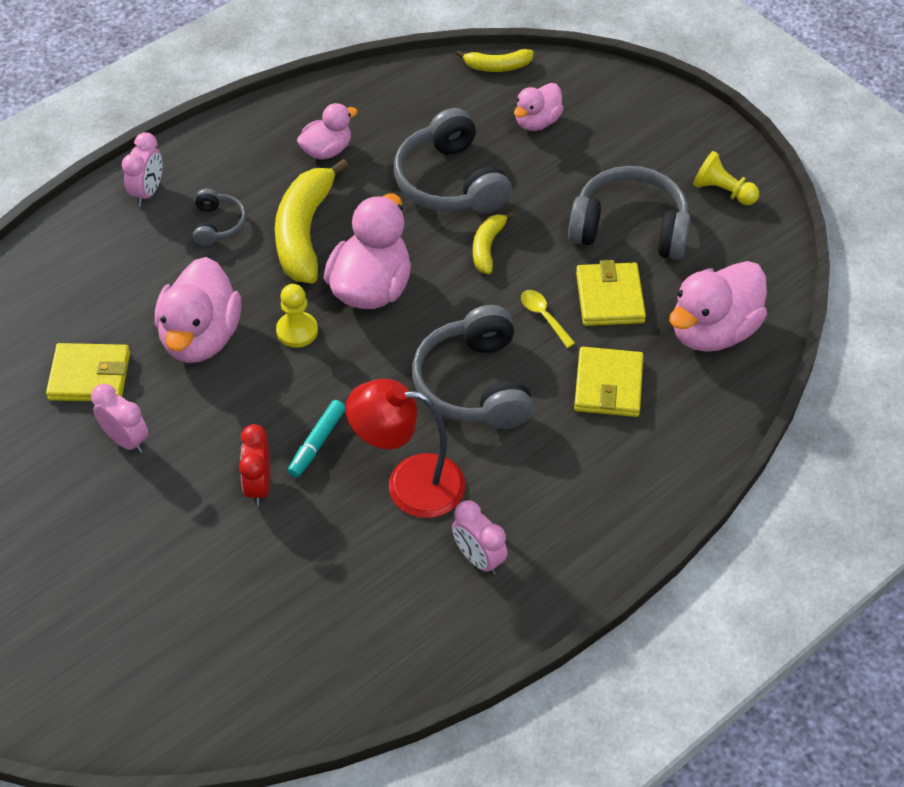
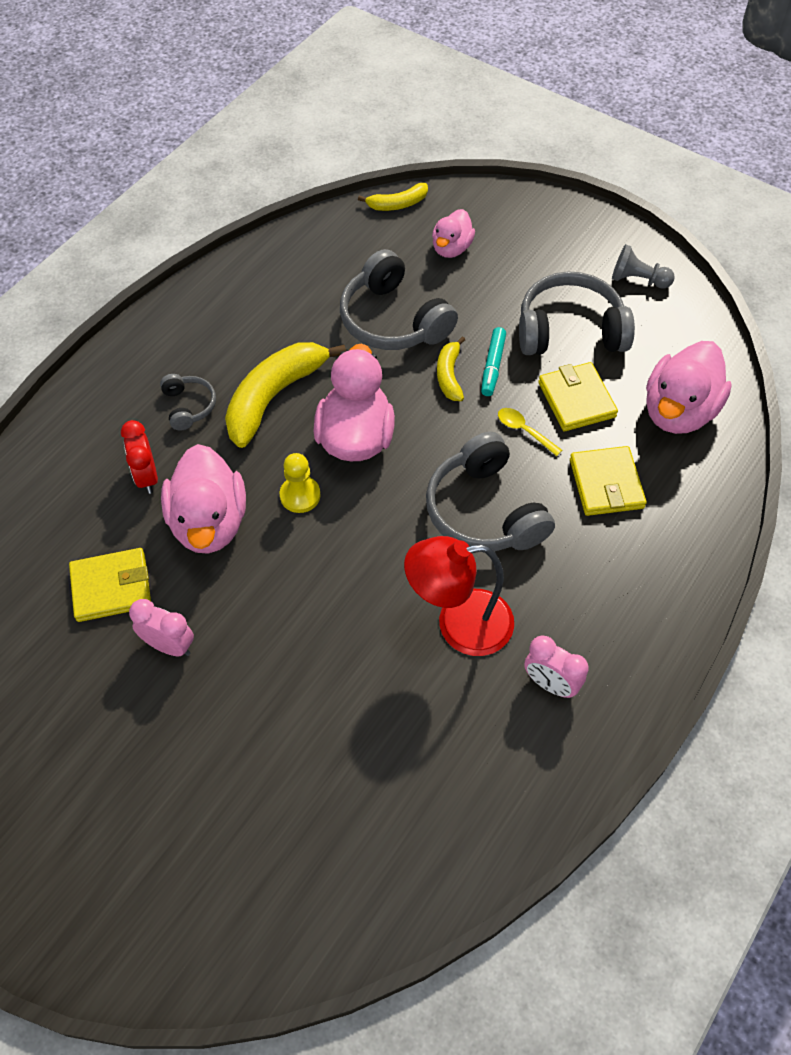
camera: 15 degrees left, 5 degrees up
(148, 192) = (110, 388): pink clock -> none
(259, 486) = (316, 661): red clock -> red clock (147, 477)
(304, 232) = (274, 397): yellow banana -> yellow banana turned 45 degrees clockwise
(317, 443) = (357, 604): turquoise marker -> turquoise marker (492, 366)
(327, 150) = (268, 313): pink duck -> none
(722, 191) = (638, 280): yellow pawn -> grey pawn

